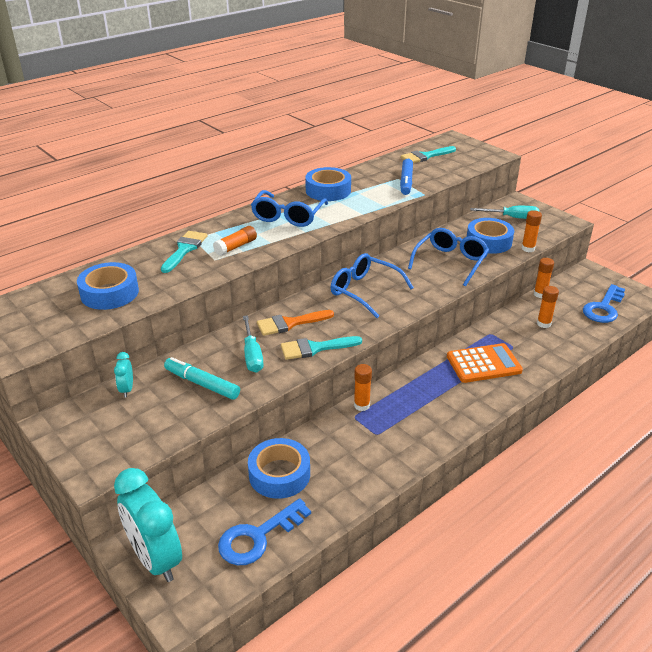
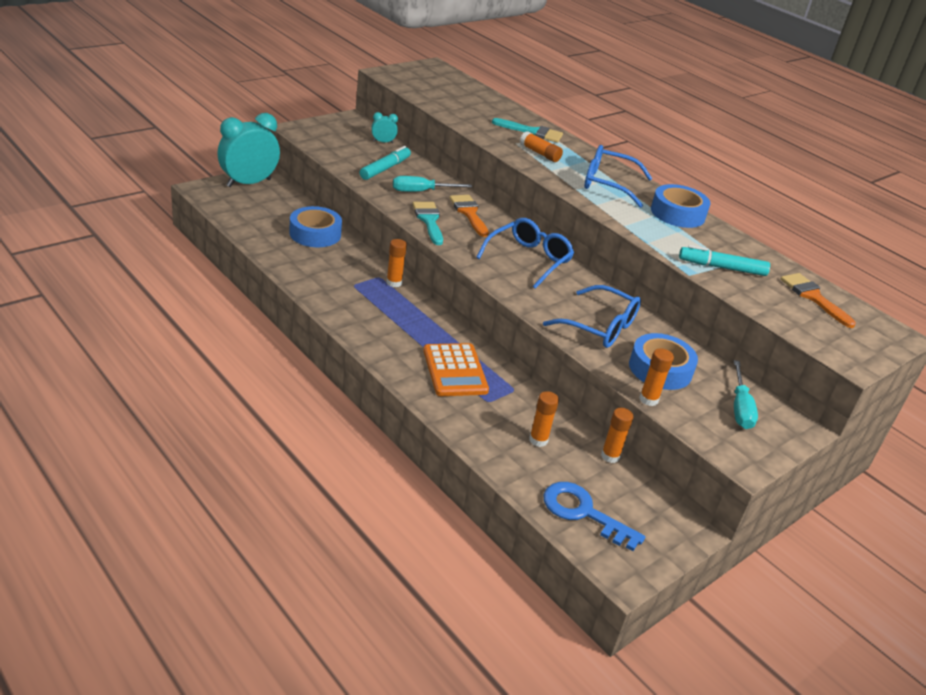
camera: 85 degrees right, 0 degrees up
(109, 293) = (460, 102): blue tape -> none
(258, 536) = (254, 219): blue key -> none
(406, 181) = (722, 268): blue marker -> turquoise marker
(425, 156) = (813, 297): turquoise brush -> orange brush

